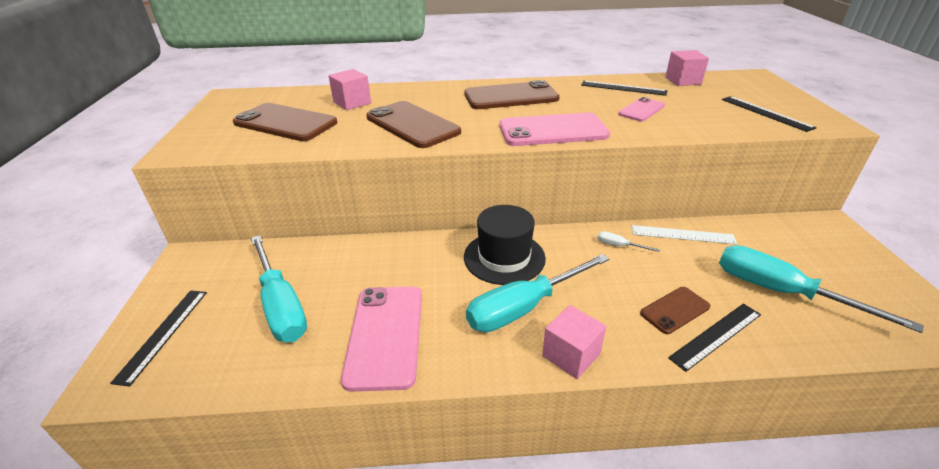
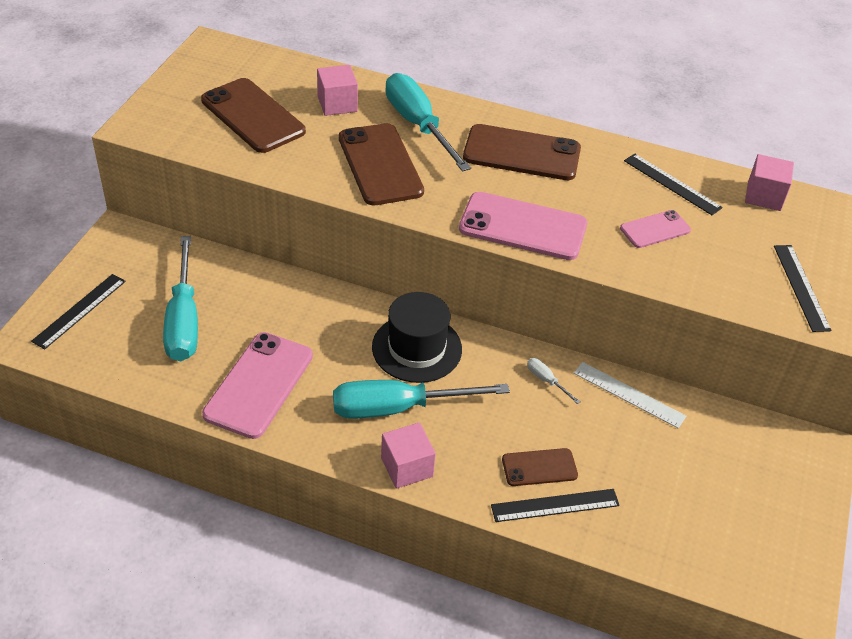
camera: 20 degrees right, 10 degrees up
(781, 292) = (667, 494): turquoise screwdriver -> turquoise screwdriver (418, 125)

